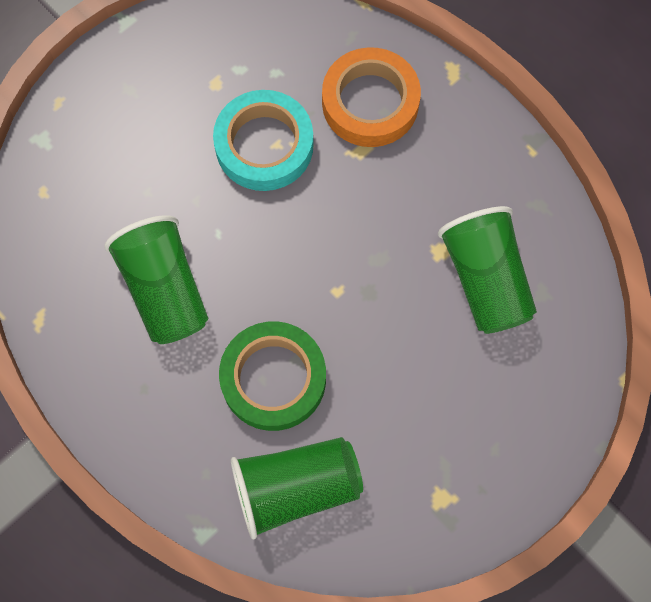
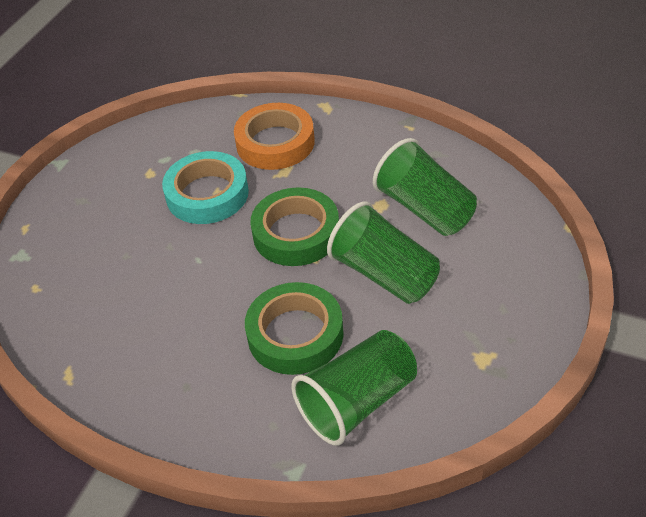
camera: 20 degrees left, 25 degrees down
(165, 290) = (171, 312): green cup -> green cup (384, 274)
(333, 247) = (296, 233): none -> green tape

